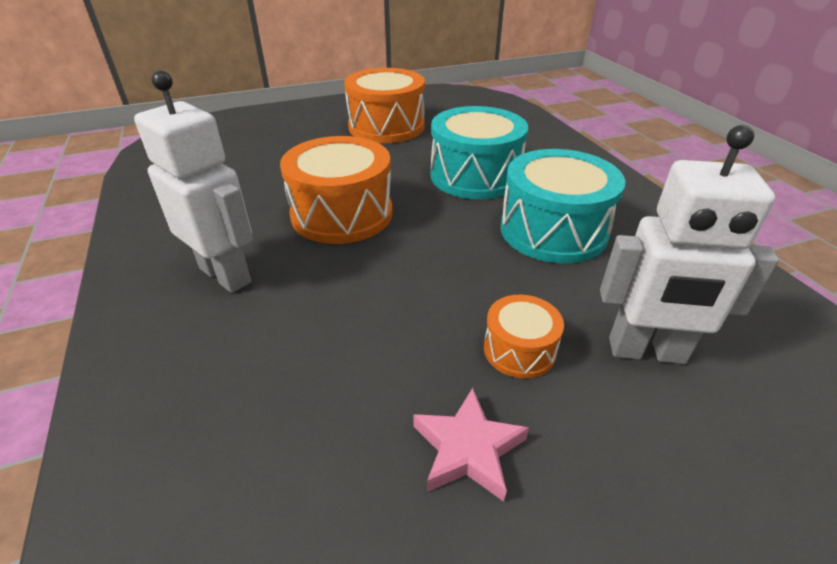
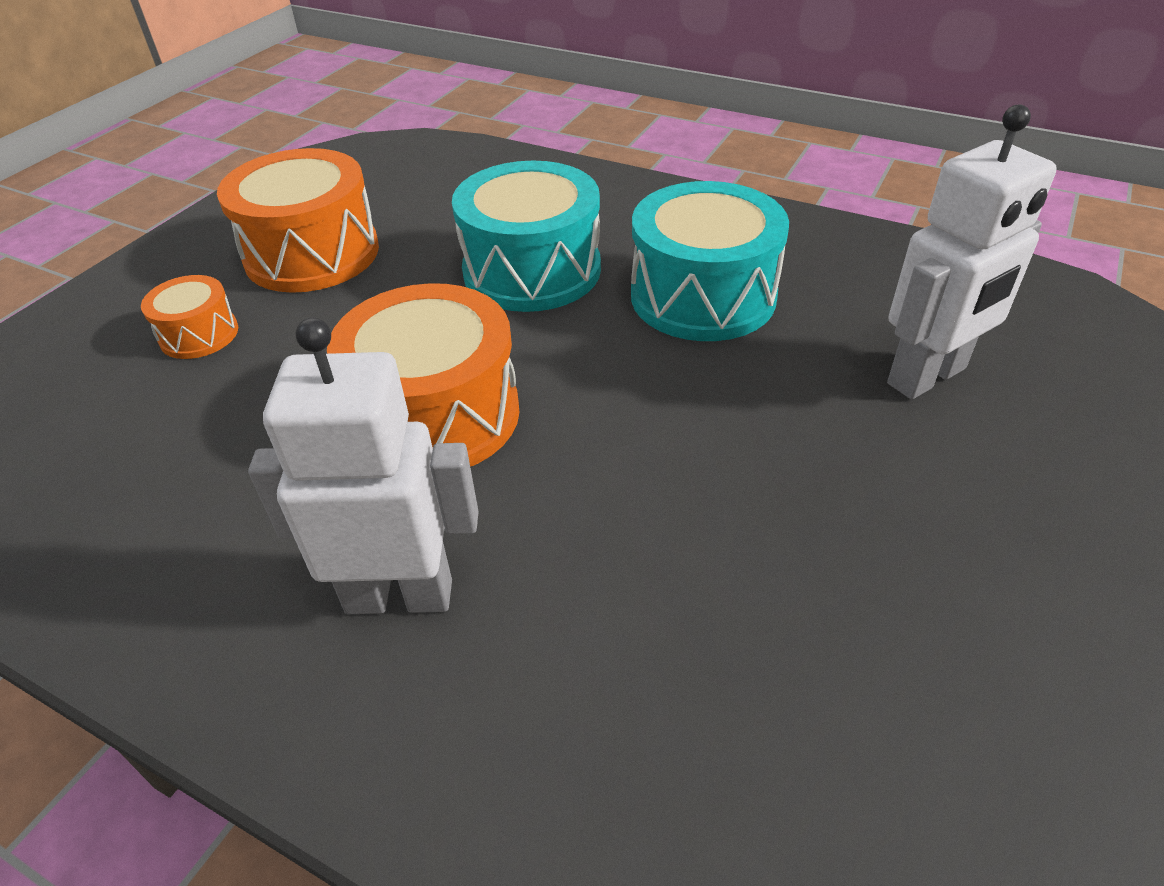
camera: 40 degrees left, 5 degrees up
(467, 449) = (916, 575): pink star -> none
(519, 350) = (835, 448): orange drum -> orange drum (199, 334)

